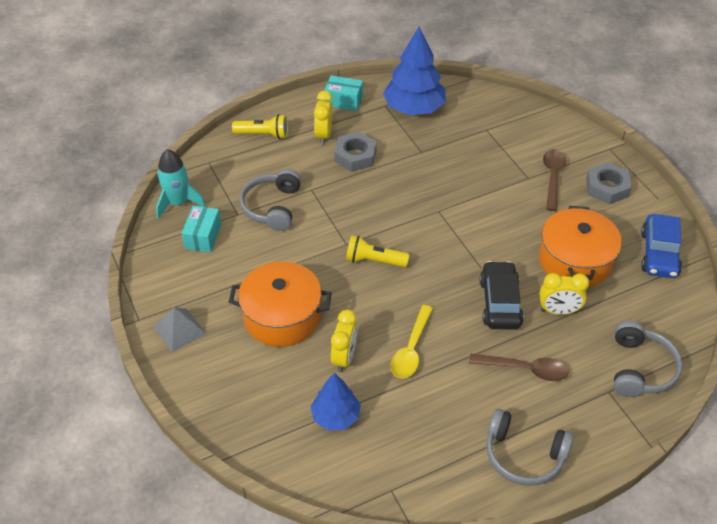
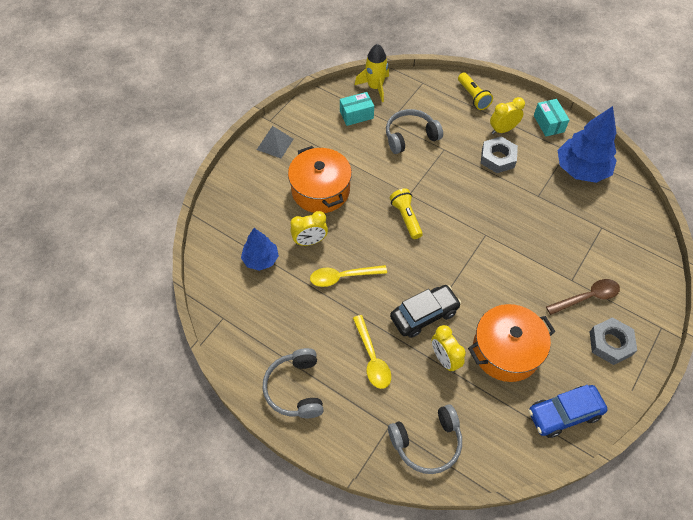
camera: 60 degrees right, 10 degrees up
(178, 203) = (375, 87): turquoise rocket -> yellow rocket
(525, 369) = (372, 358): brown spoon -> yellow spoon

